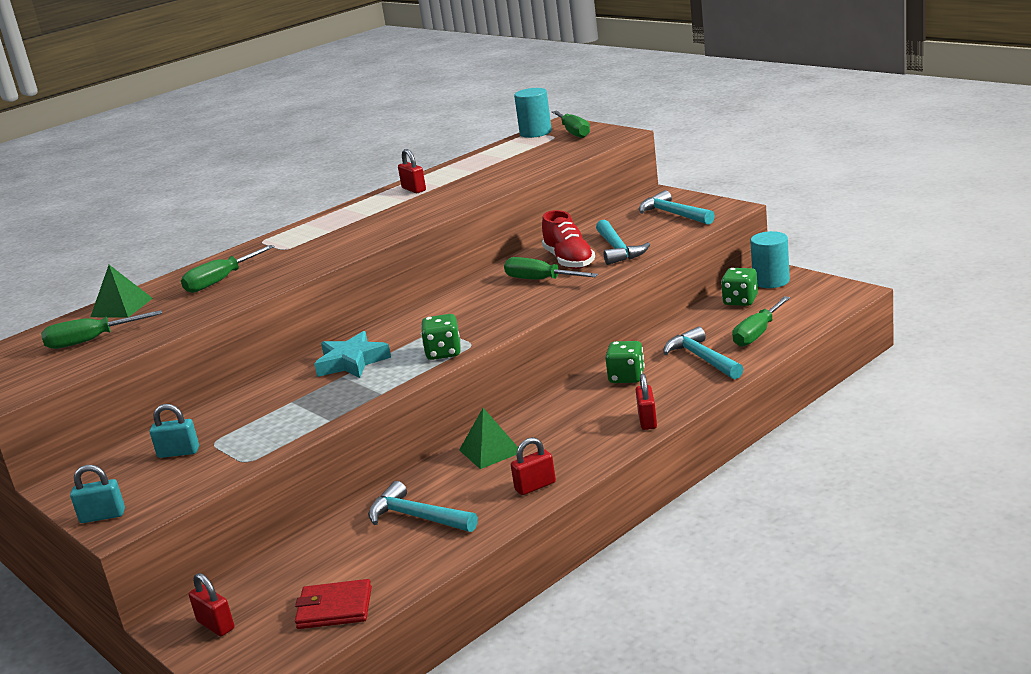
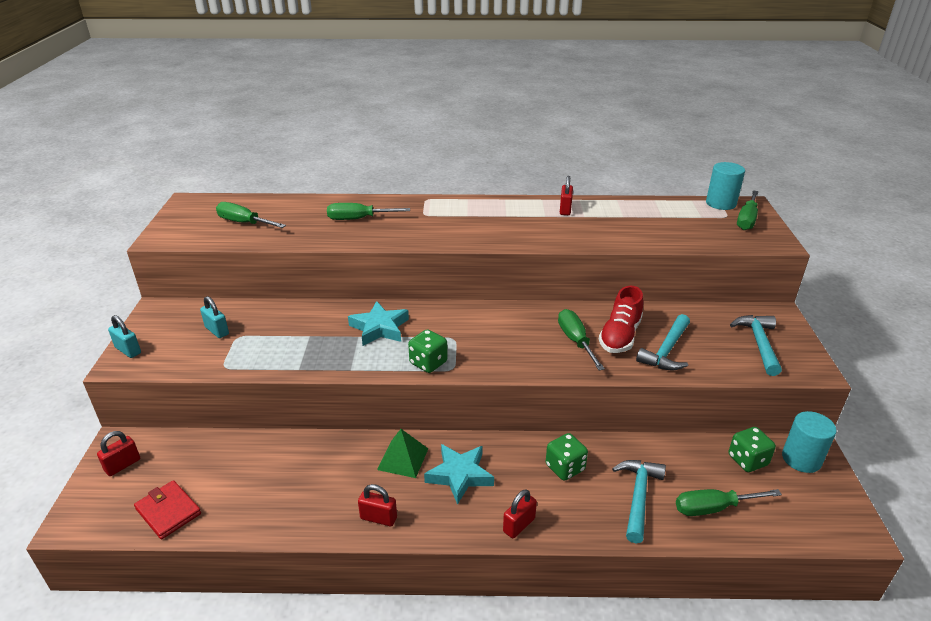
camera: 40 degrees right, 10 degrees up
(121, 307) = (294, 206): green pyramid -> none
(216, 625) = (123, 465): red padlock -> red padlock turned 45 degrees clockwise
(417, 517) = (296, 478): turquoise hammer -> none
(555, 429) = (459, 475): none -> turquoise star

